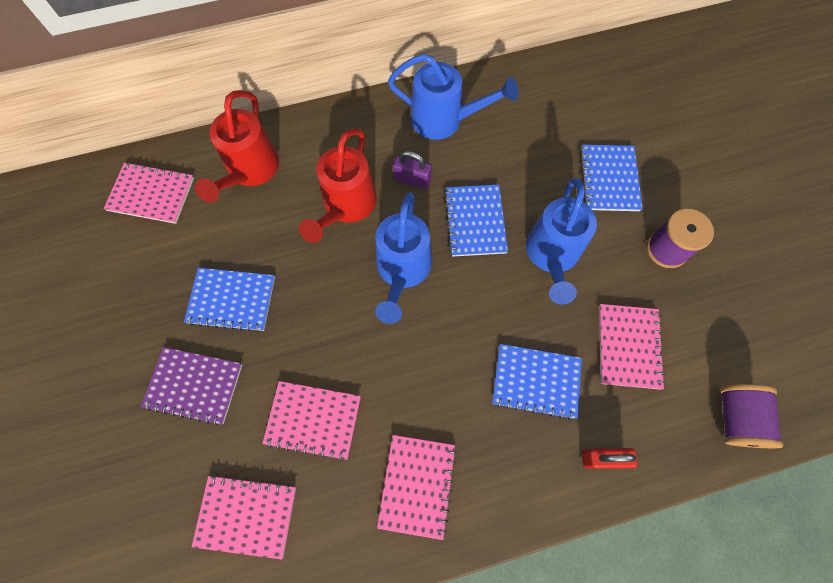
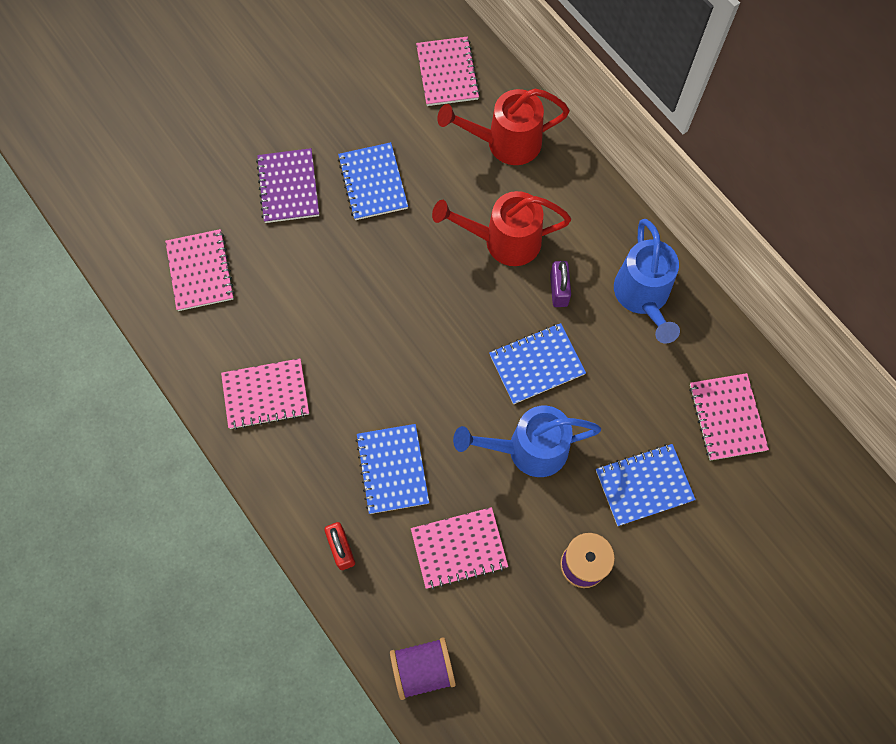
camera: 70 degrees right, 0 degrees up
(313, 420) = (292, 291): pink notebook -> pink notebook (727, 417)
(402, 271) = (456, 315): blue watering can -> none

